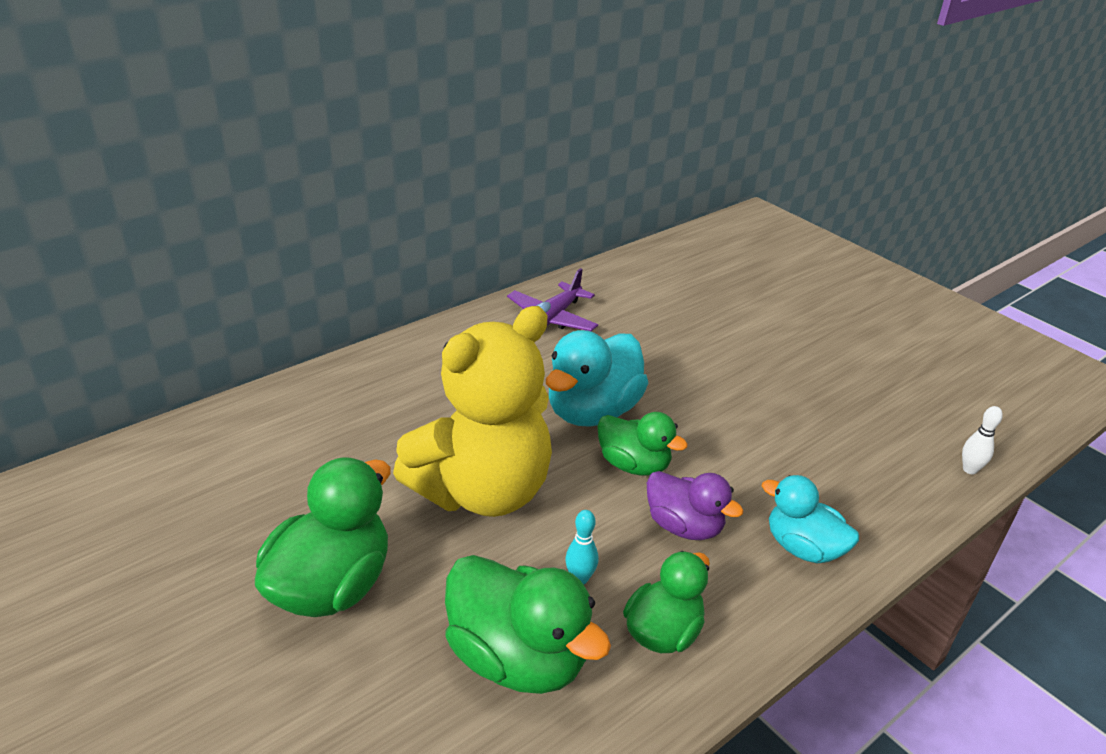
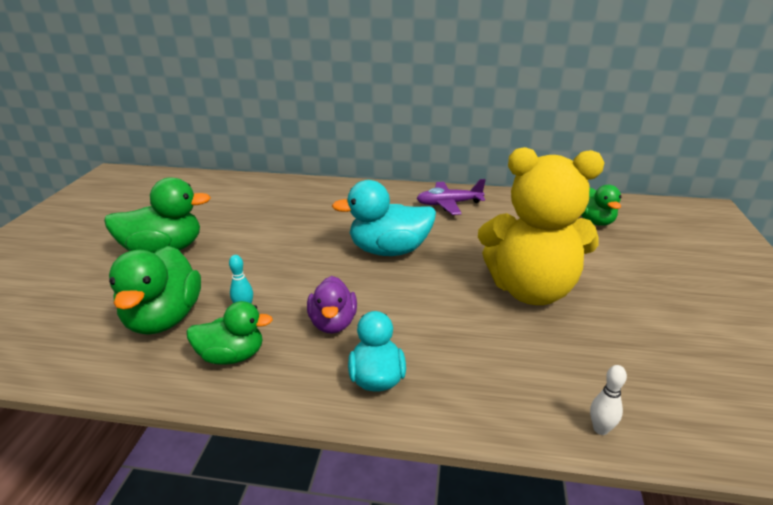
camera: 50 degrees right, 5 degrees down
(482, 491) = (276, 253): yellow teddy bear -> yellow teddy bear (531, 290)
(634, 465) = (363, 283): green duck -> green duck (595, 221)

